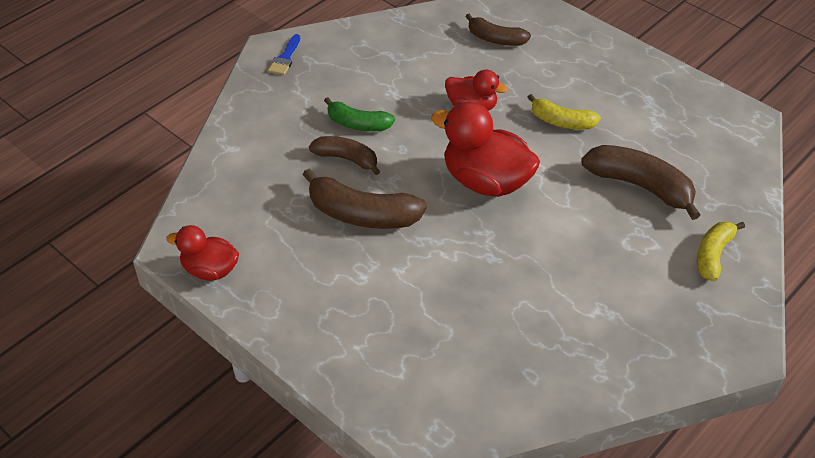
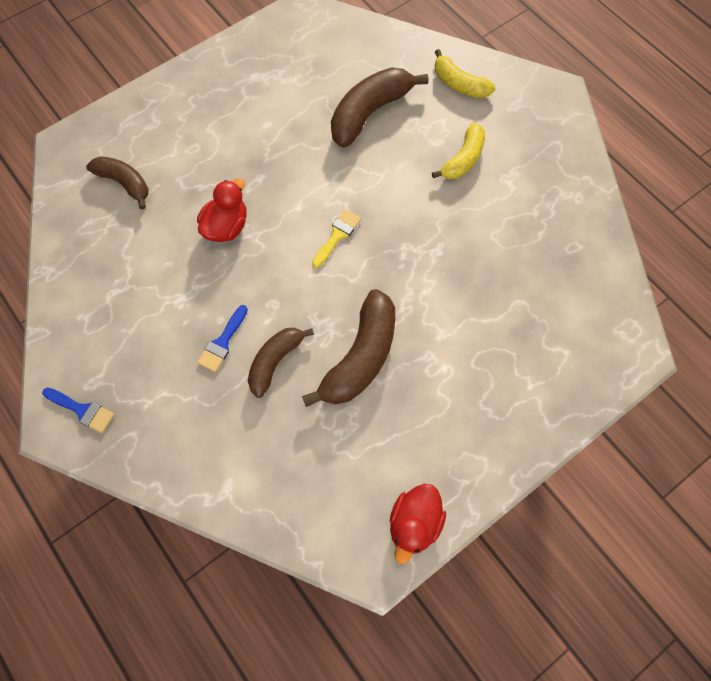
camera: 80 degrees left, 20 degrees up
(358, 124) = (222, 342): green banana -> blue brush
(486, 181) = (337, 235): red duck -> yellow brush
(495, 39) = (124, 183): brown banana -> brown banana turned 90 degrees counterclockwise
(561, 122) = (269, 153): yellow banana -> yellow banana (463, 159)

